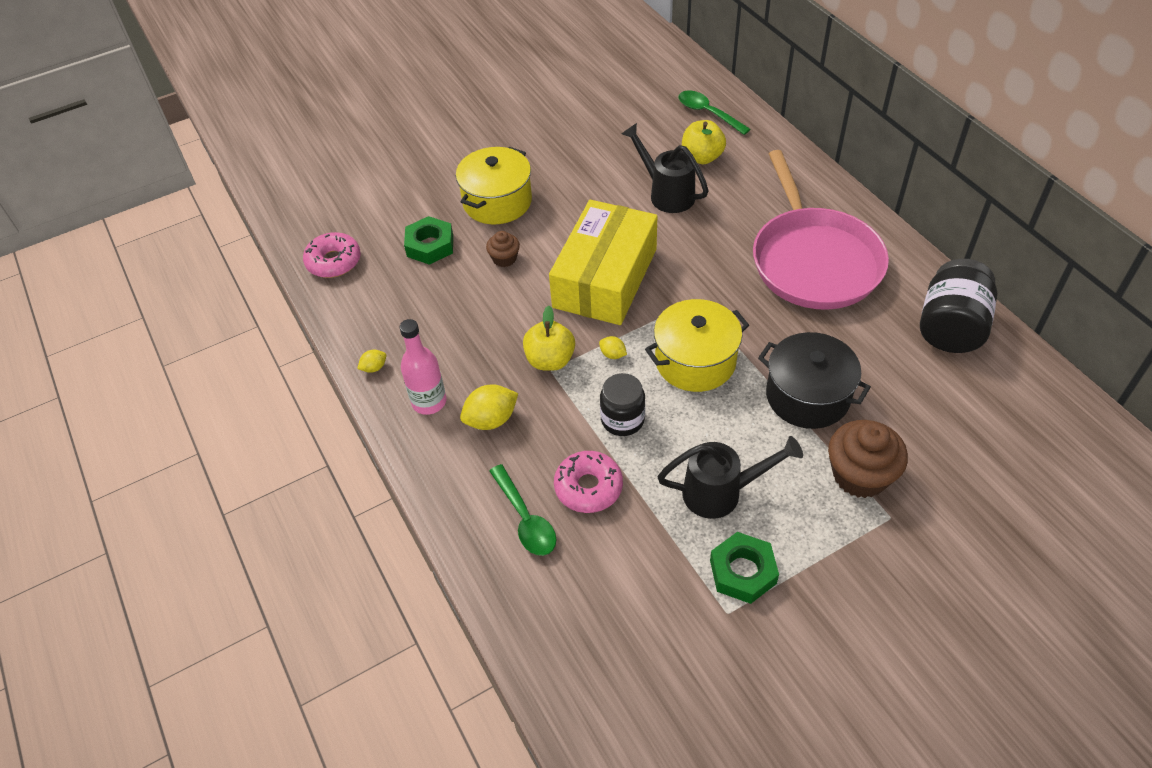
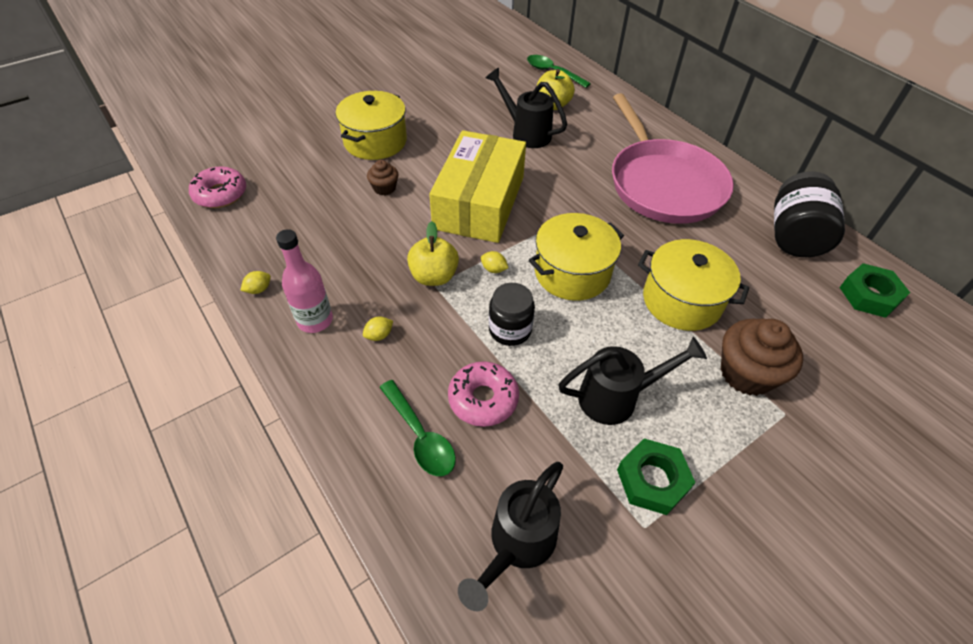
camera: 10 degrees left, 0 degrees up
(430, 245) = (314, 178): green nut -> green nut (869, 295)
(491, 420) = (379, 335): yellow lemon -> yellow lemon, size x0.53
(606, 620) = (517, 545): none -> black watering can
(807, 396) = (682, 300): black pot -> yellow pot

